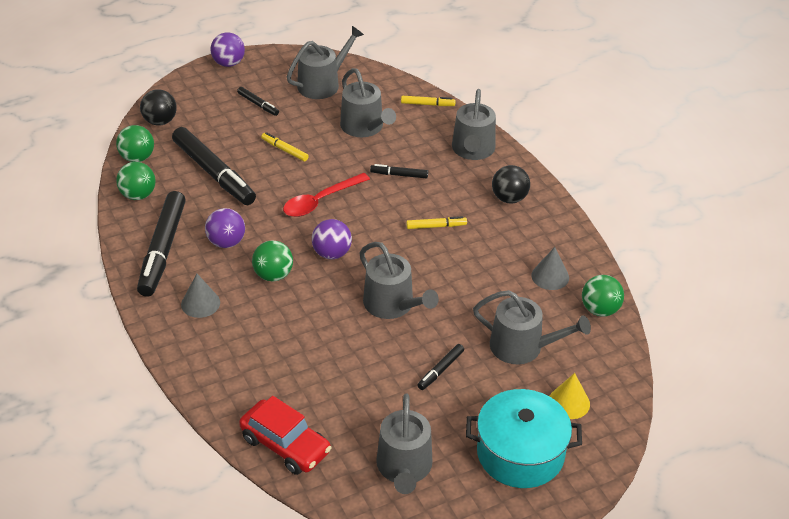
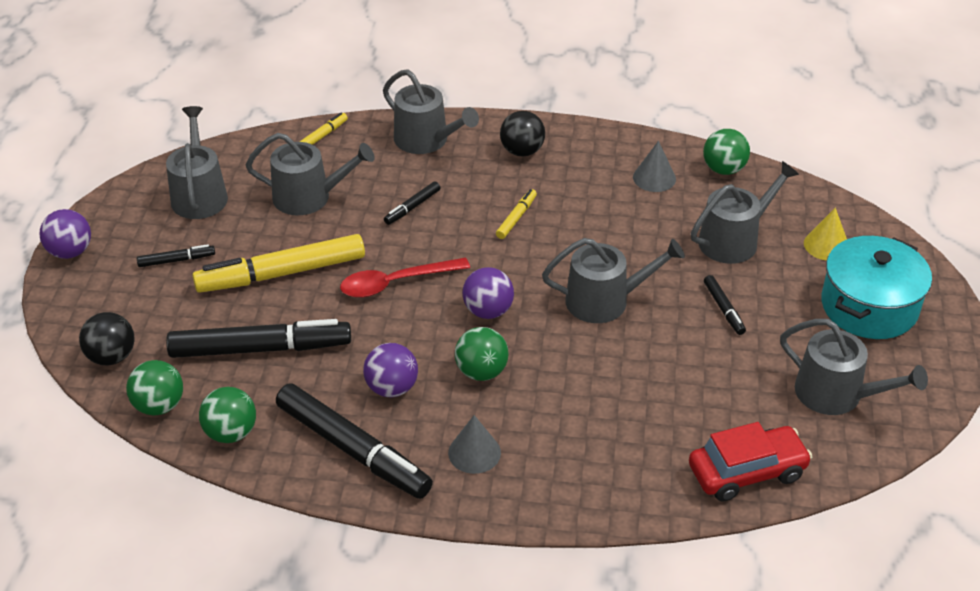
camera: 55 degrees left, 0 degrees up
(284, 150) = (281, 274): yellow marker -> yellow marker, size x2.21
(320, 201) = (396, 283): red spoon -> red spoon turned 75 degrees clockwise

